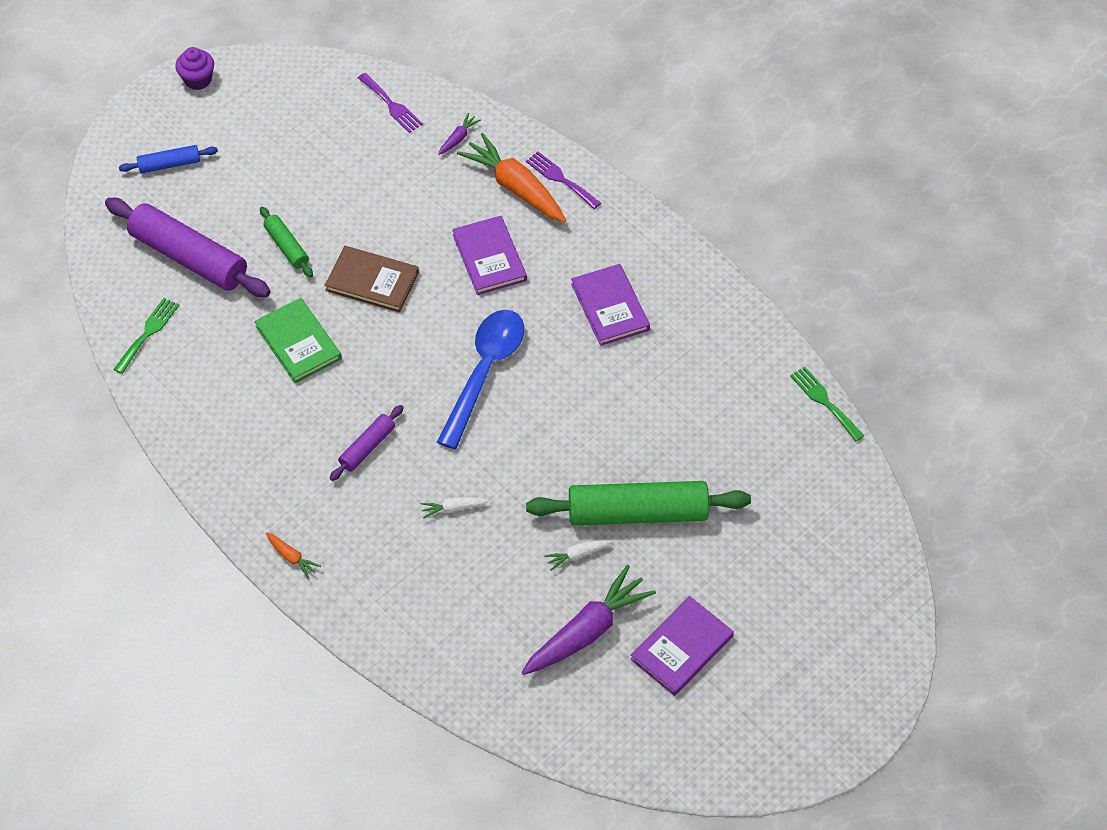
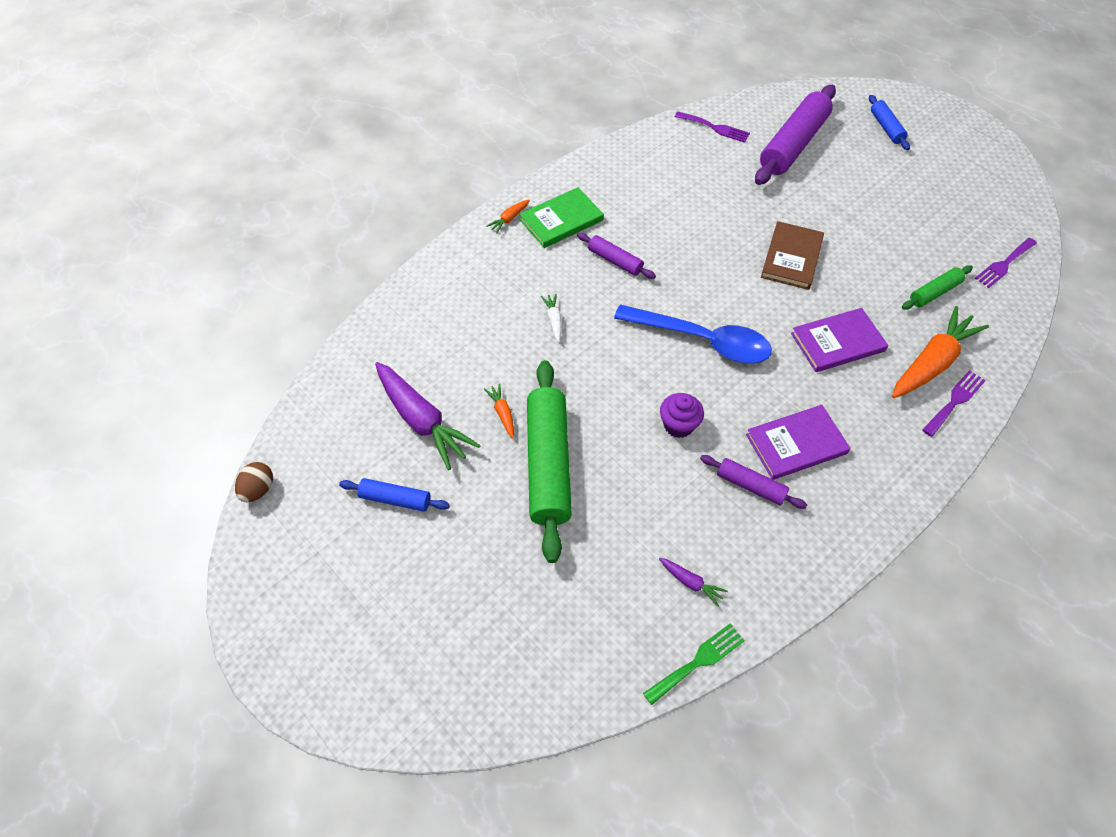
camera: 90 degrees right, 0 degrees up
(148, 333) = (715, 128): green fork -> purple fork
(198, 80) = (984, 137): purple cupcake -> purple cupcake (678, 425)
(287, 247) = (817, 201): green rolling pin -> green rolling pin (934, 292)
(298, 342) = (717, 213): green book -> green book (561, 220)
(458, 138) = (980, 316): purple carrot -> purple carrot (690, 582)
(577, 555) = (502, 413): white carrot -> orange carrot
(656, 347) = (750, 486): none -> purple rolling pin
(675, 781) = (258, 489): none -> brown egg
(681, 648) = (395, 499): purple book -> blue rolling pin

